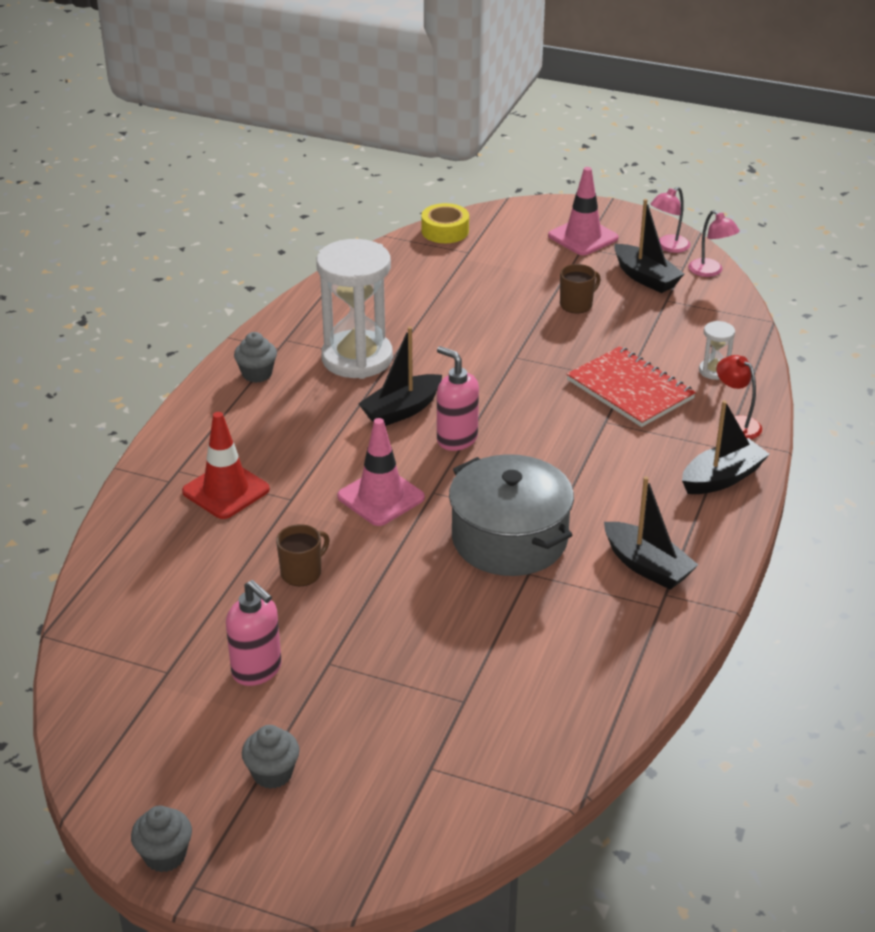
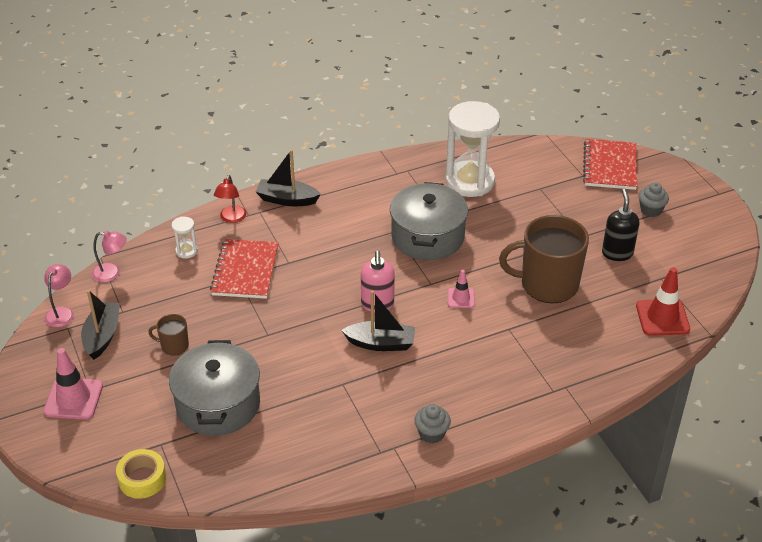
camera: 135 degrees left, 5 degrees up
(165, 855) = (722, 209): grey cupcake -> none
(226, 490) = (539, 358): red traffic cone -> red traffic cone (662, 318)
(257, 670) = (617, 253): pink soap dispenser -> black soap dispenser
(302, 573) = (547, 284): brown mug -> brown mug, size x2.21
(357, 358) = (357, 401): white hourglass -> white hourglass (470, 181)
(381, 497) = (461, 298): pink traffic cone -> pink traffic cone, size x0.58
(409, 815) = (610, 166): none -> red notebook
(469, 293) = (218, 404): none -> grey pot
(647, 566) = (386, 187): black boat -> none
(668, 247) = (45, 349): pink lamp -> pink lamp (112, 273)

